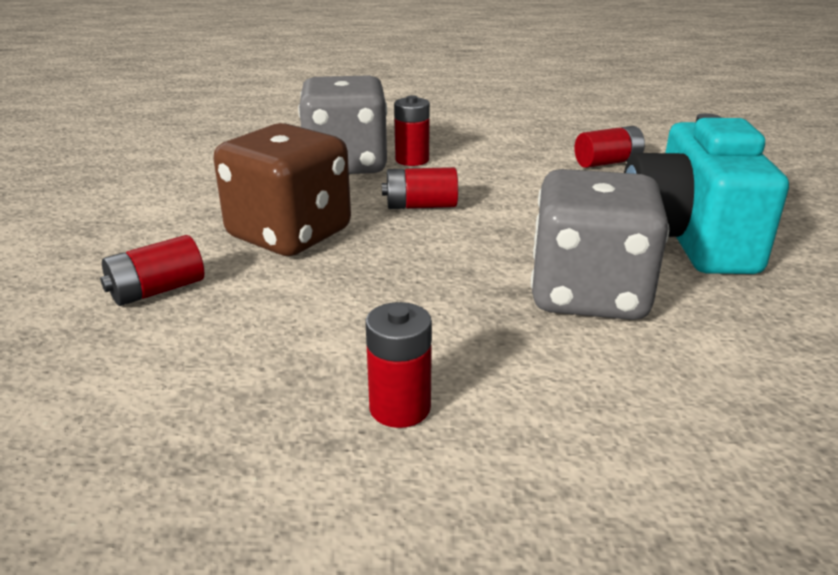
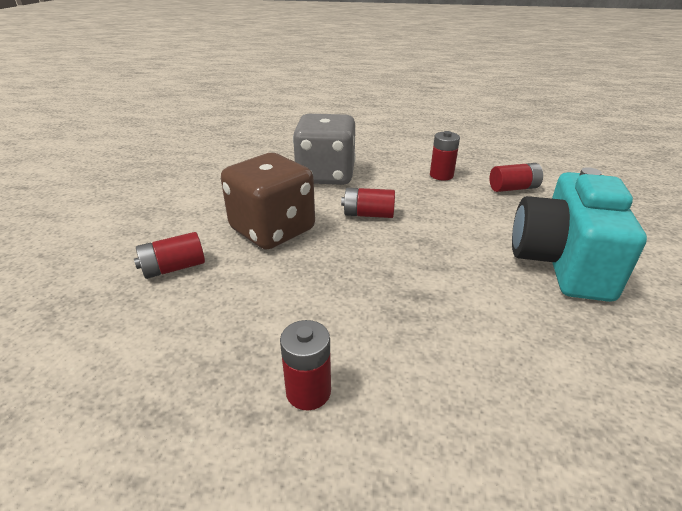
camera: 10 degrees right, 5 degrees up
(412, 160) = (372, 175): red battery -> red battery (441, 175)
(588, 294) = (472, 305): grey dice -> none

